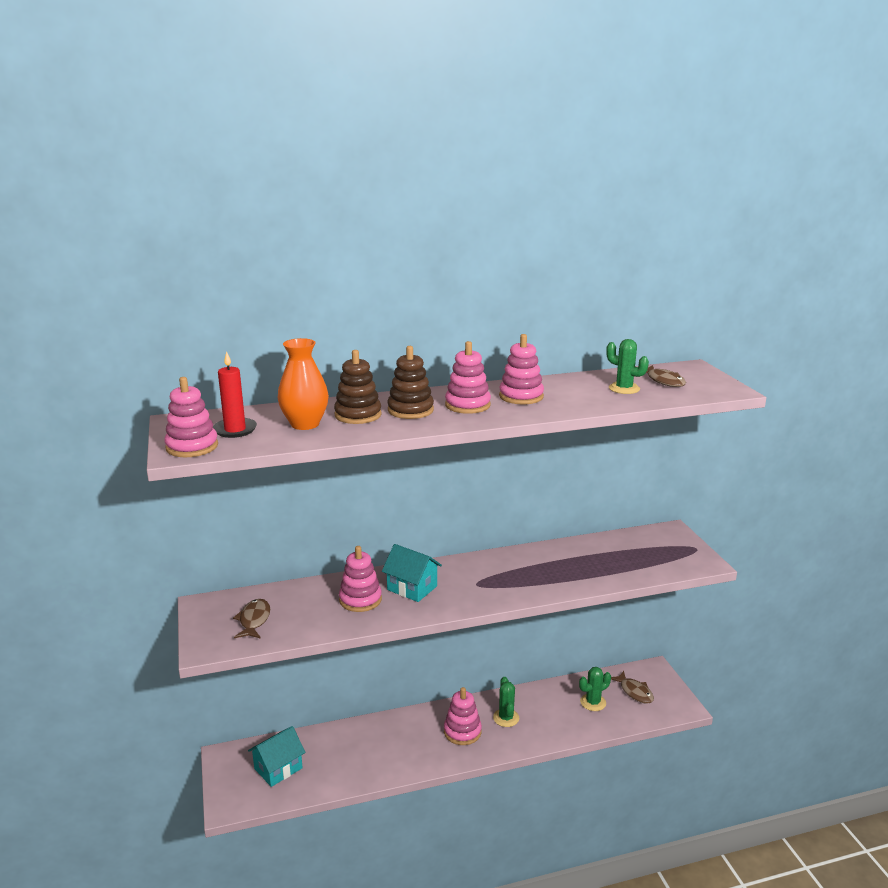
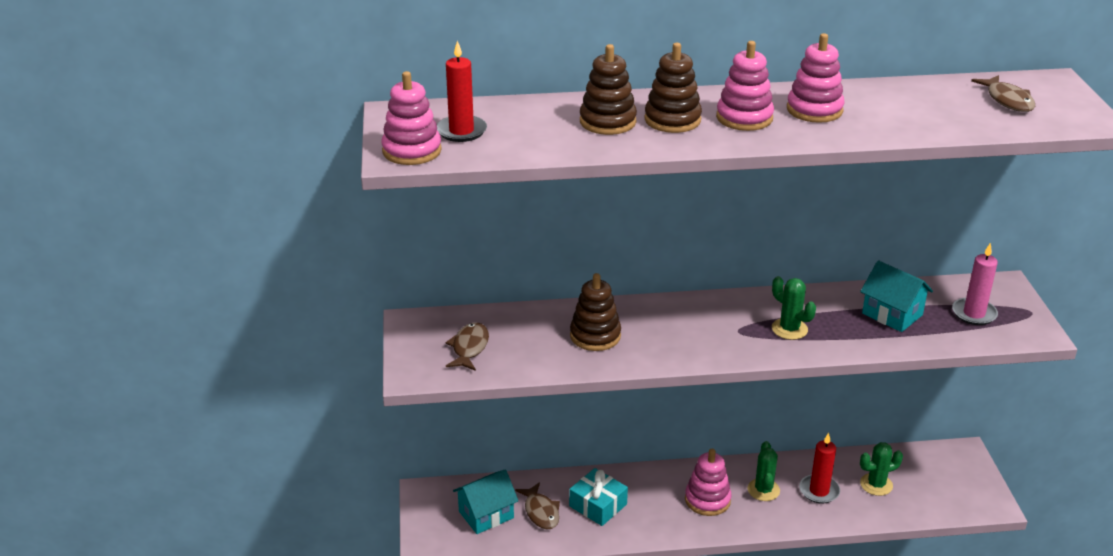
camera: 10 degrees right, 10 degrees up
(305, 424) = (543, 130): orange vase -> none
(360, 599) = (595, 336): pink stacking toy -> brown stacking toy
(373, 748) = (598, 505): none -> turquoise gift
(412, 588) = (659, 327): turquoise house -> turquoise house (892, 314)
(549, 713) = (819, 491): none -> red candle
(624, 388) = (951, 108): green cactus -> green cactus (789, 329)
(634, 692) = (932, 478): brown fish -> brown fish (540, 512)
(654, 553) = (974, 313): none -> pink candle

